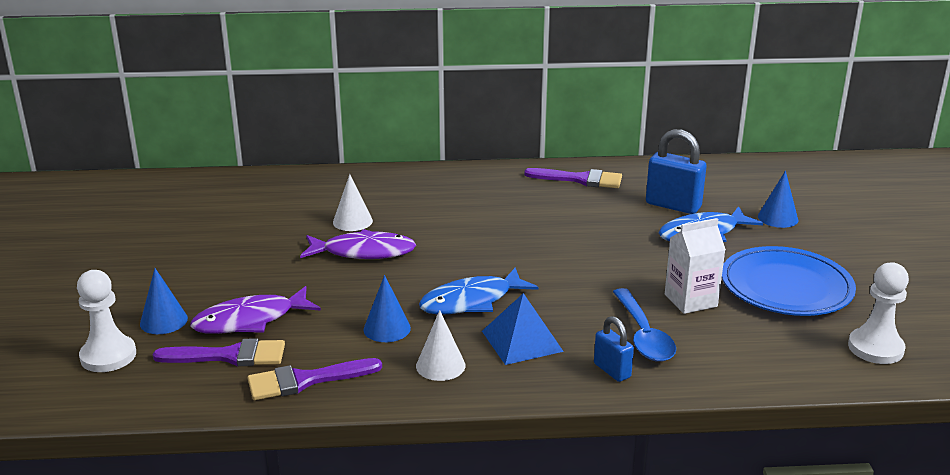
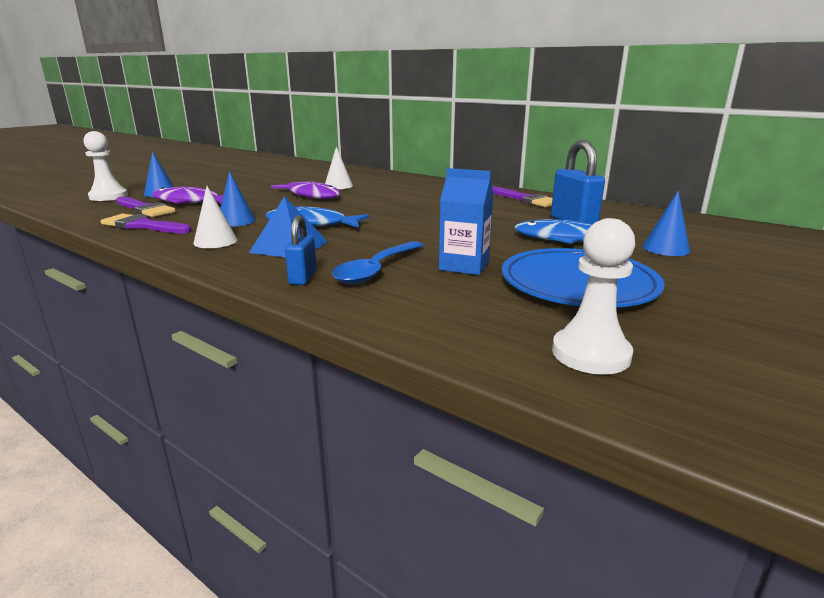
camera: 40 degrees right, 5 degrees down
(690, 300) = (464, 265): white carton -> blue carton

